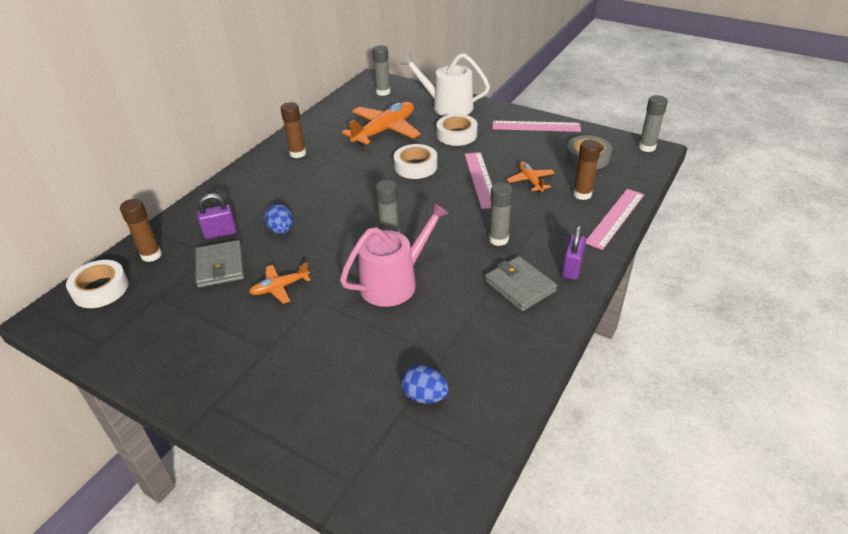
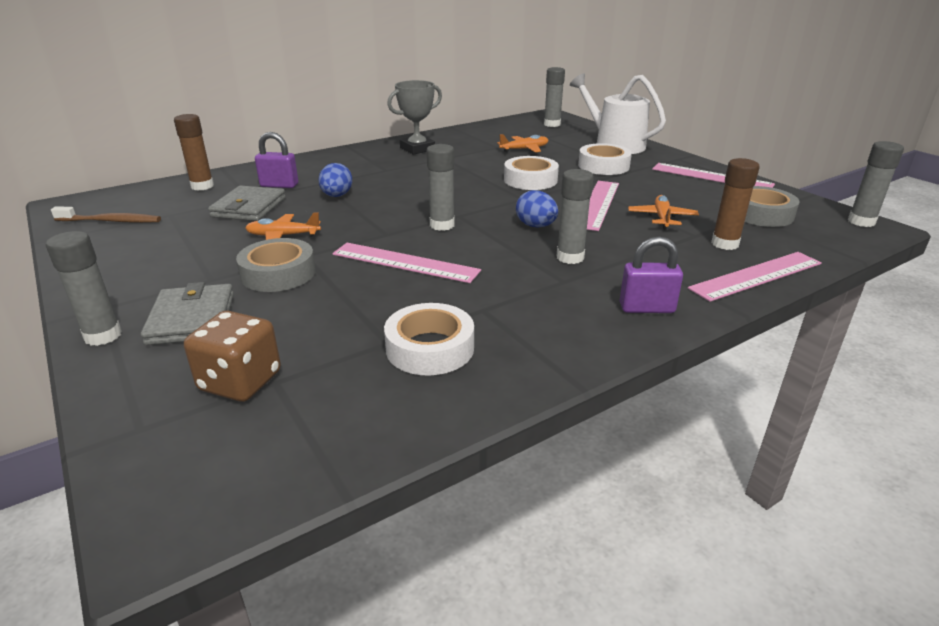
camera: 25 degrees right, 10 degrees down
(100, 289) = (132, 198): white tape -> white tape (430, 348)
(113, 322) = (111, 221): none -> brown toothbrush
(242, 429) = (103, 336): none -> grey glue stick
(297, 153) = (417, 149): brown glue stick -> grey trophy
(313, 325) = (278, 273): none -> grey tape
(378, 423) = (240, 382): none -> brown dice
(384, 130) = (524, 149): orange plane -> orange plane, size x0.52
(394, 282) = (405, 262): pink watering can -> pink ruler
(425, 396) = (323, 374): blue egg -> blue egg (536, 226)
(520, 286) = (556, 306): grey wallet -> grey wallet (192, 319)
(572, 268) = (646, 308): purple padlock -> purple padlock turned 45 degrees clockwise

